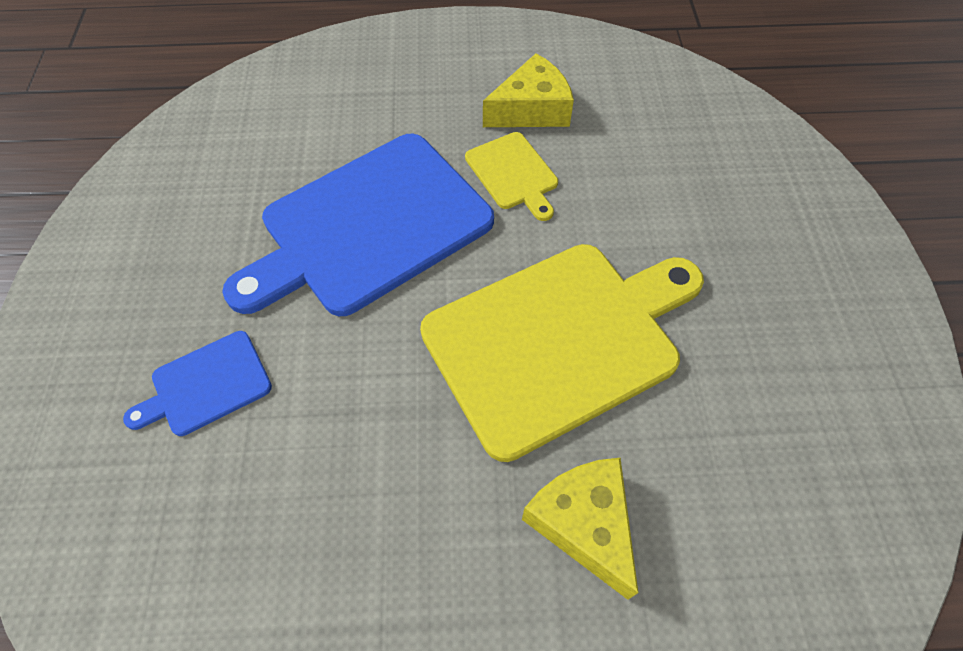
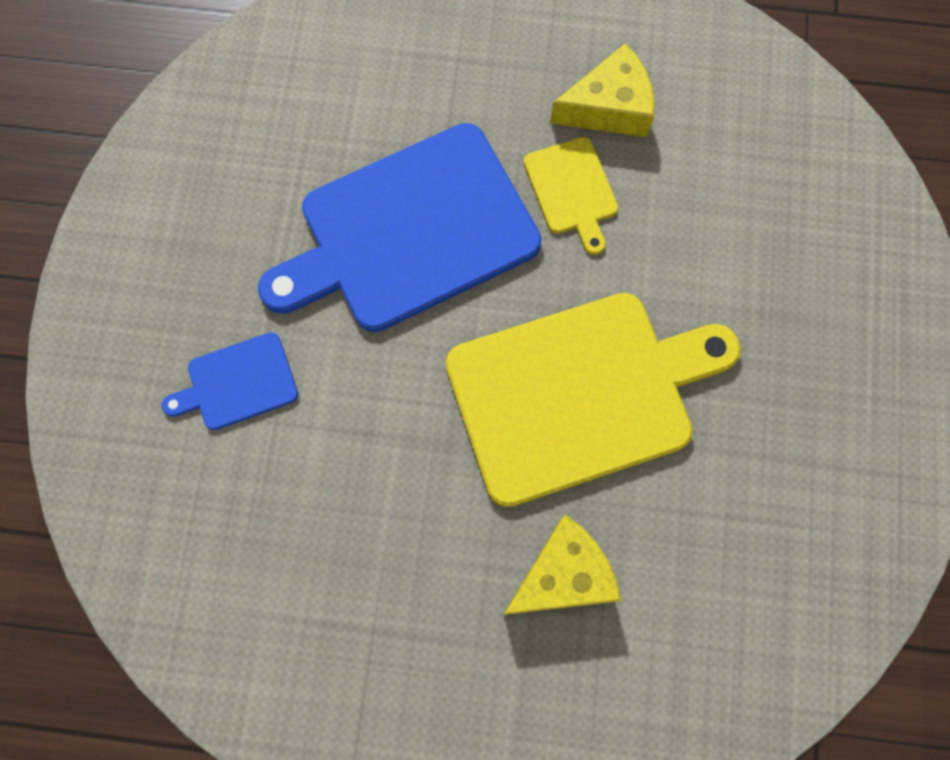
camera: 10 degrees right, 15 degrees up
(583, 523) = (563, 575): yellow cheese -> yellow cheese turned 75 degrees clockwise

